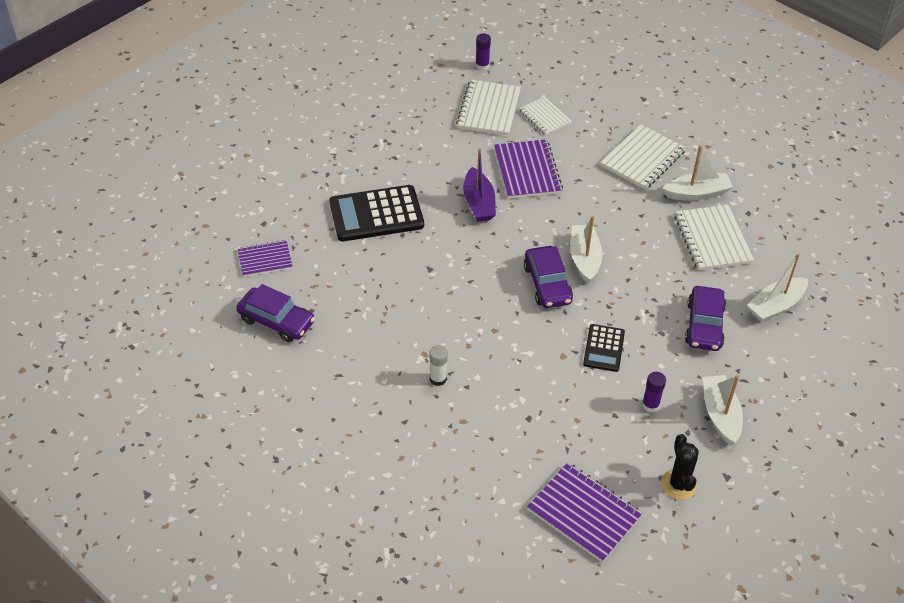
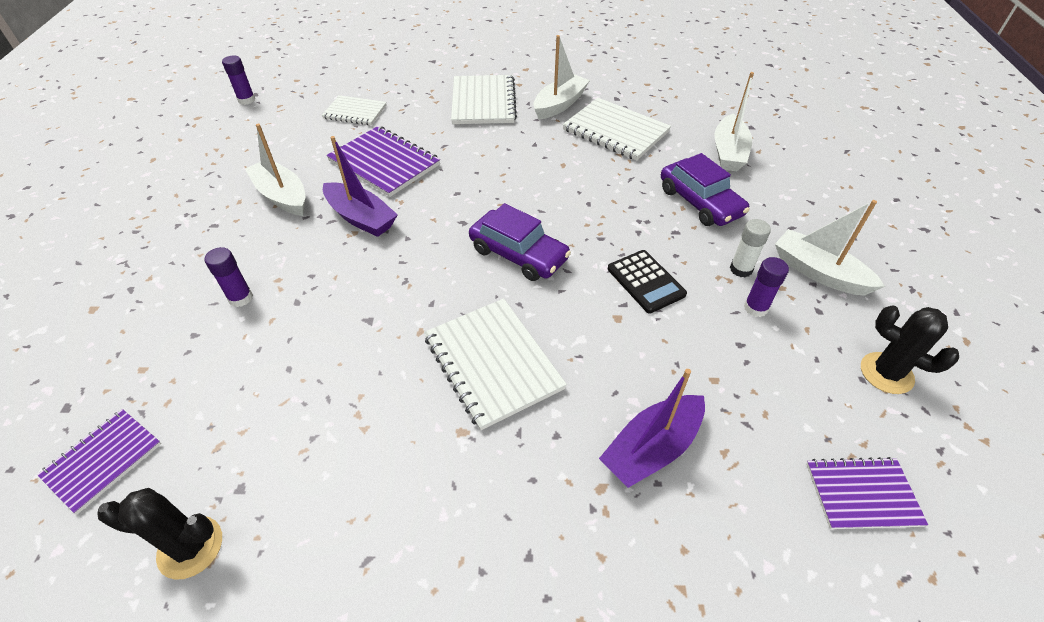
camera: 40 degrees left, 0 degrees up
(276, 321) = (190, 547): purple car -> black cactus
(376, 214) = (240, 298): black calculator -> purple glue stick
(438, 379) = (512, 453): white glue stick -> white glue stick (741, 269)
(489, 109) = (289, 131): white notebook -> white notebook (493, 363)
(506, 424) = (652, 448): none -> purple boat
(584, 259) = (527, 208): white boat -> white boat (282, 196)
(584, 513) = (862, 494): purple notebook -> purple notebook, size x0.63

